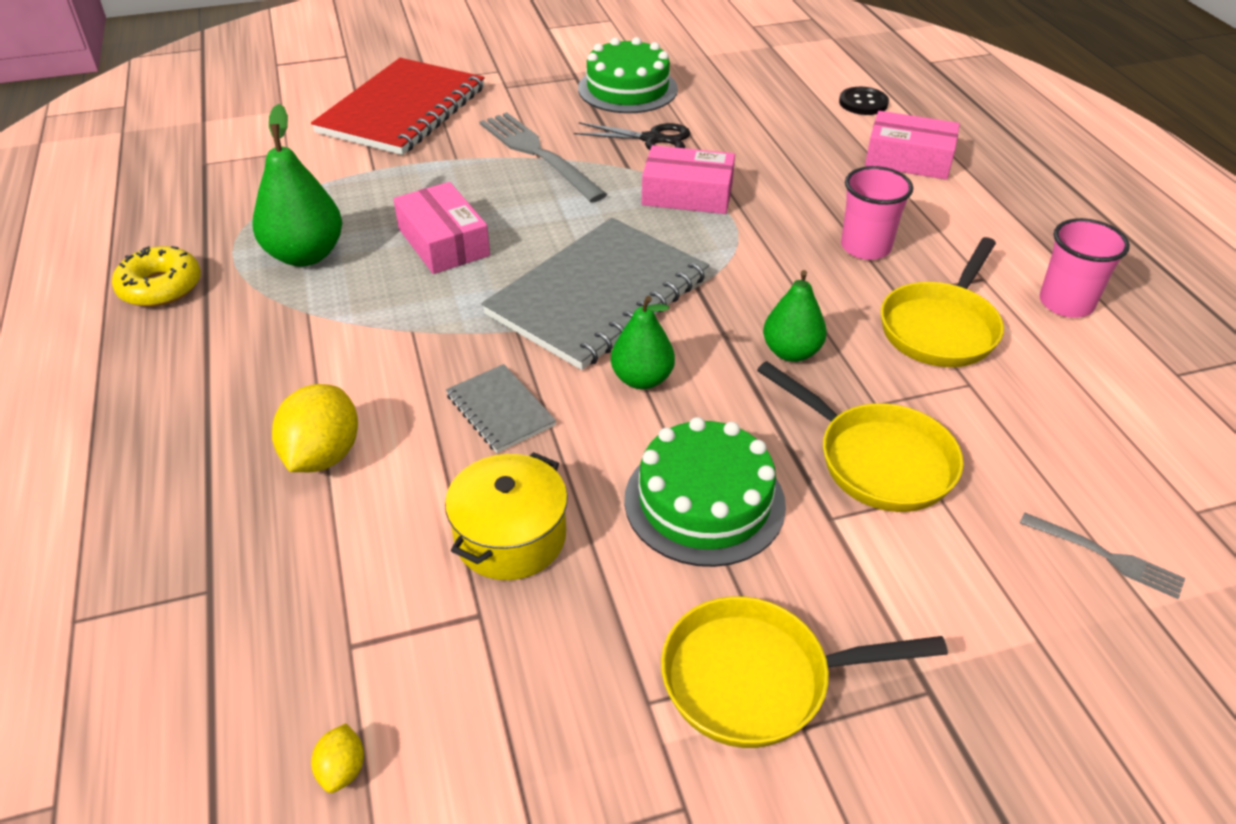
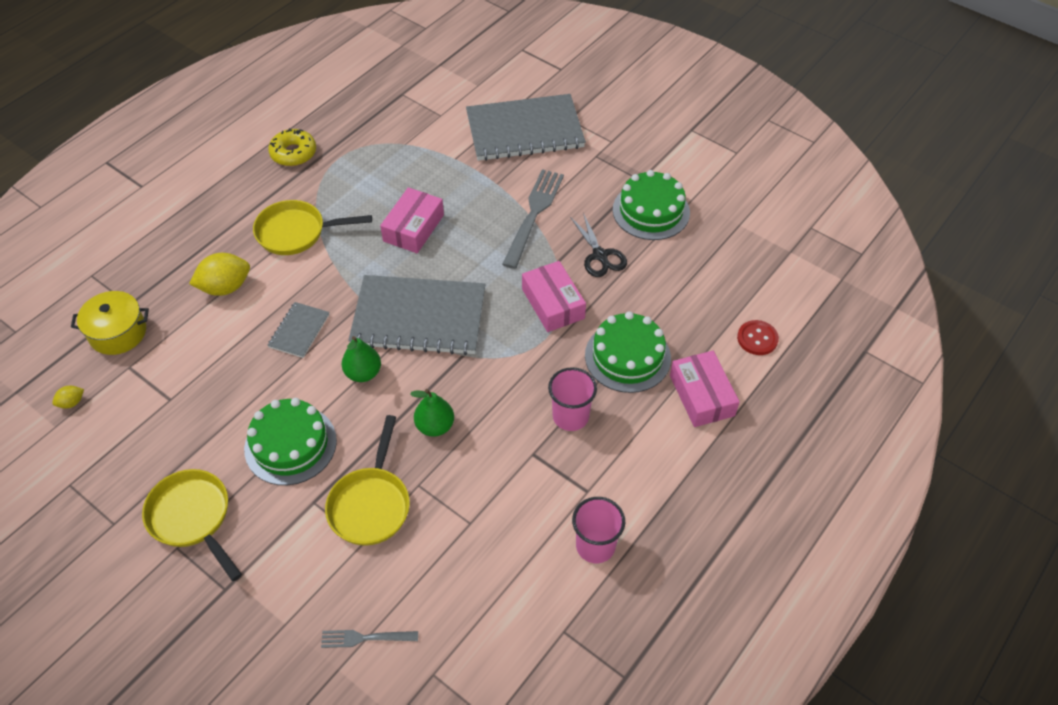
camera: 55 degrees right, 10 degrees up
(305, 255) = (358, 184): green pear -> none
(402, 110) = (525, 130): red notebook -> grey notebook
(510, 537) = (220, 383): yellow pot -> yellow pot (118, 333)
(814, 179) = (627, 356): none -> green cake
(863, 103) = (757, 338): black button -> red button
(940, 328) = (514, 488): yellow pan -> yellow pan (296, 232)
(1107, 557) = (365, 638): grey fork -> grey fork turned 90 degrees clockwise

